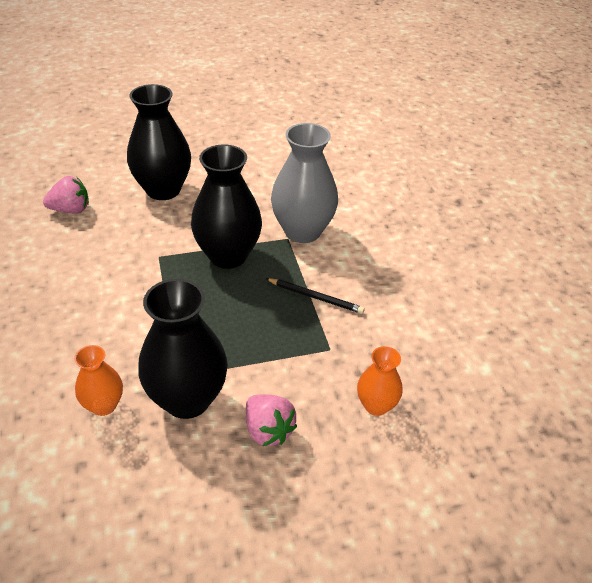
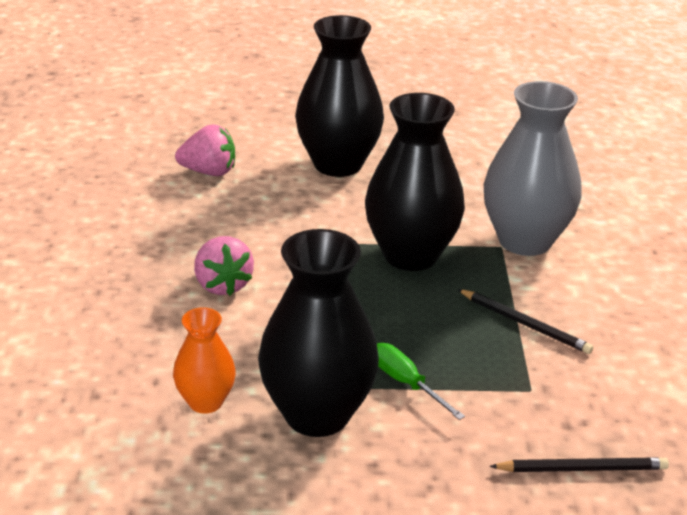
camera: 15 degrees right, 10 degrees down
(245, 360) = (406, 383): none -> green screwdriver
(268, 430) = (419, 470): pink strawberry -> pink strawberry (222, 285)
(376, 405) = (582, 468): orange vase -> black pencil

